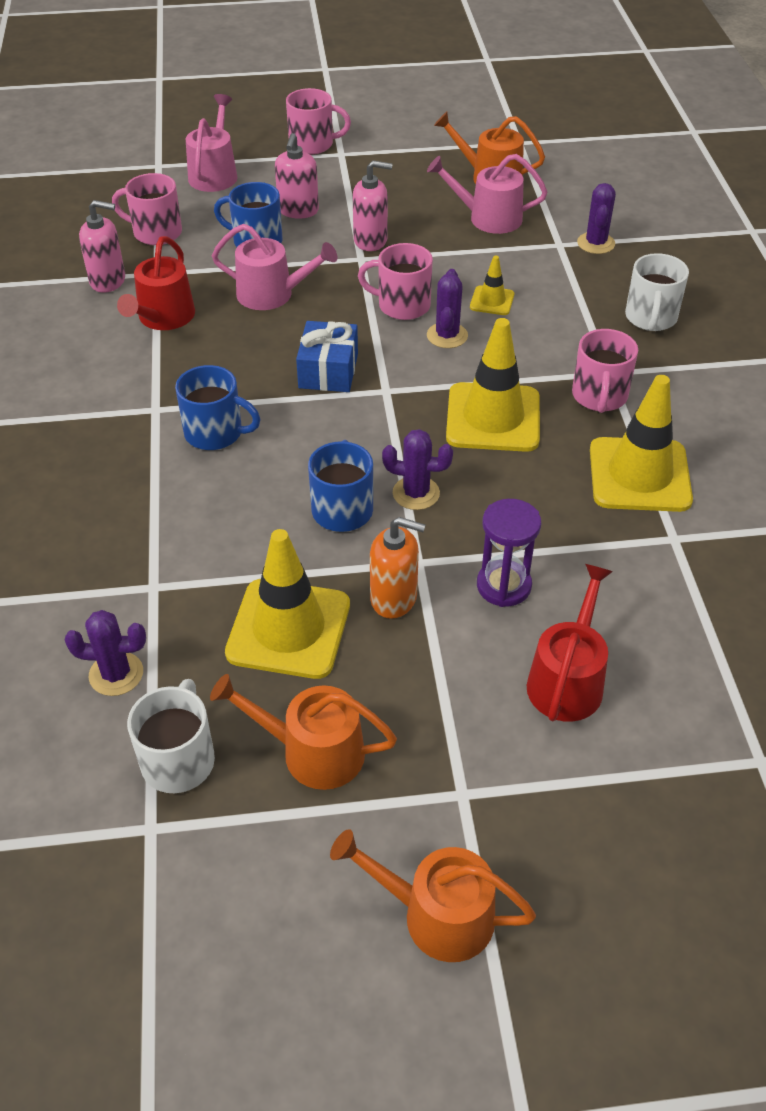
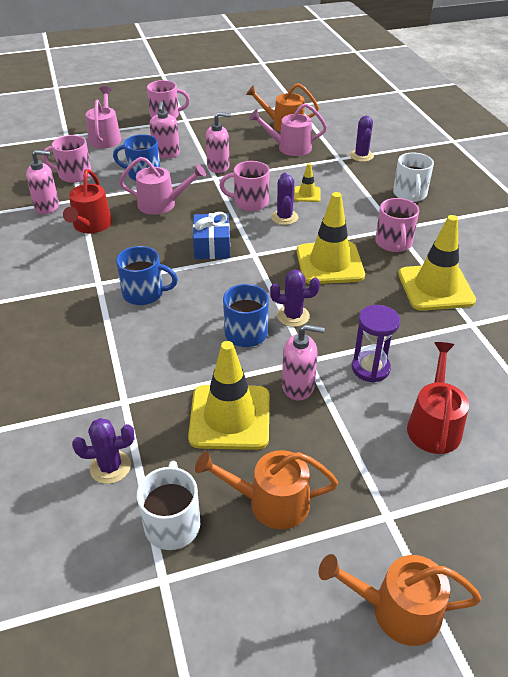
camera: 10 degrees left, 5 degrees down
(394, 598) = (298, 386): orange soap dispenser -> pink soap dispenser

